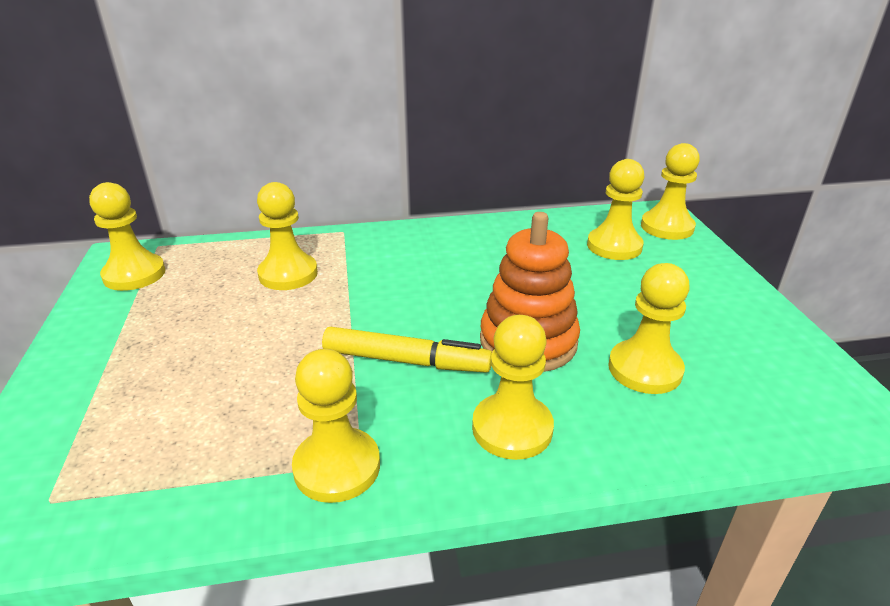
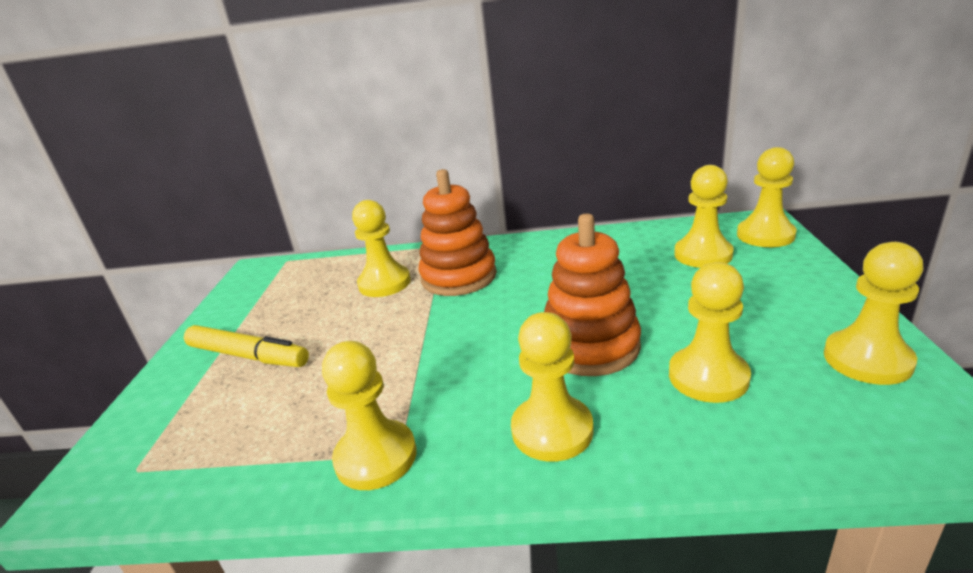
camera: 15 degrees right, 5 degrees down
(134, 274) = (261, 284): yellow pawn -> yellow pawn (867, 359)
(371, 267) = (459, 277): none -> orange stacking toy
(406, 361) = (466, 362): yellow marker -> yellow marker (248, 356)

